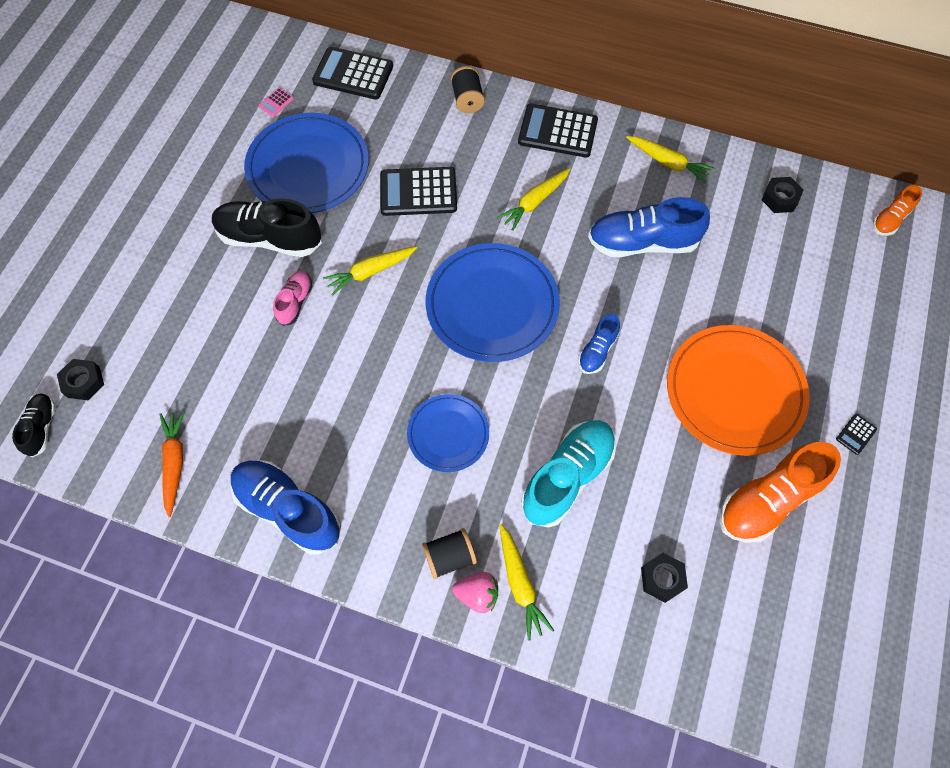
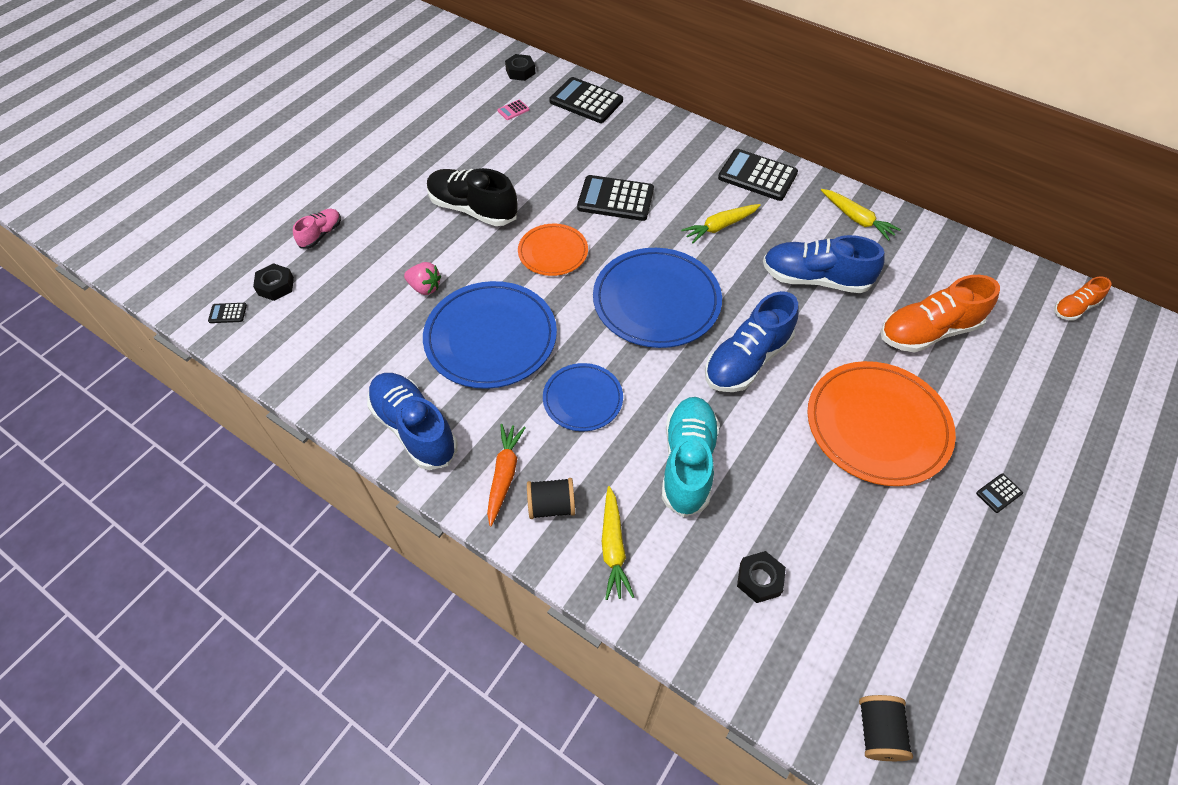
camera: 15 degrees right, 10 degrees down
(42, 427) = (228, 313): black shoe -> black calculator
(175, 462) = (328, 366): orange carrot -> orange carrot (504, 475)
(295, 302) = (478, 262): pink shoe -> pink shoe (321, 234)
(308, 167) = (524, 162): blue plate -> blue plate (491, 338)
(370, 272) = (553, 252): yellow carrot -> orange plate
(467, 100) = (681, 137): black spool -> black spool (878, 731)
(477, 594) = (568, 546): pink strawberry -> pink strawberry (425, 287)
(567, 477) = (687, 462): turquoise shoe -> turquoise shoe turned 45 degrees counterclockwise
(597, 351) = (747, 360): blue shoe -> blue shoe, size x1.89
(768, 500) = (889, 532): orange shoe -> orange shoe (928, 331)
(780, 198) = (962, 269): black nut -> black nut (520, 72)

